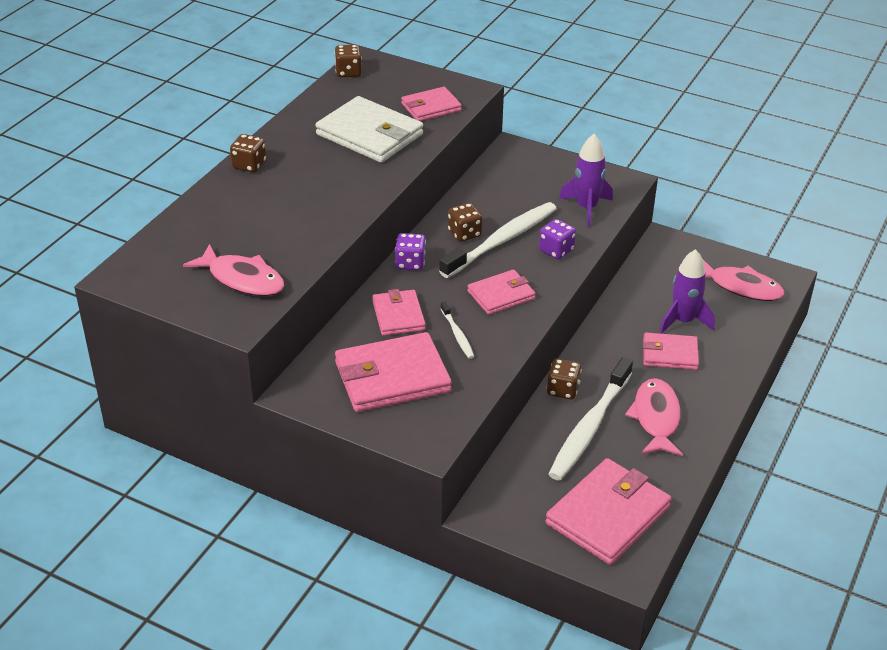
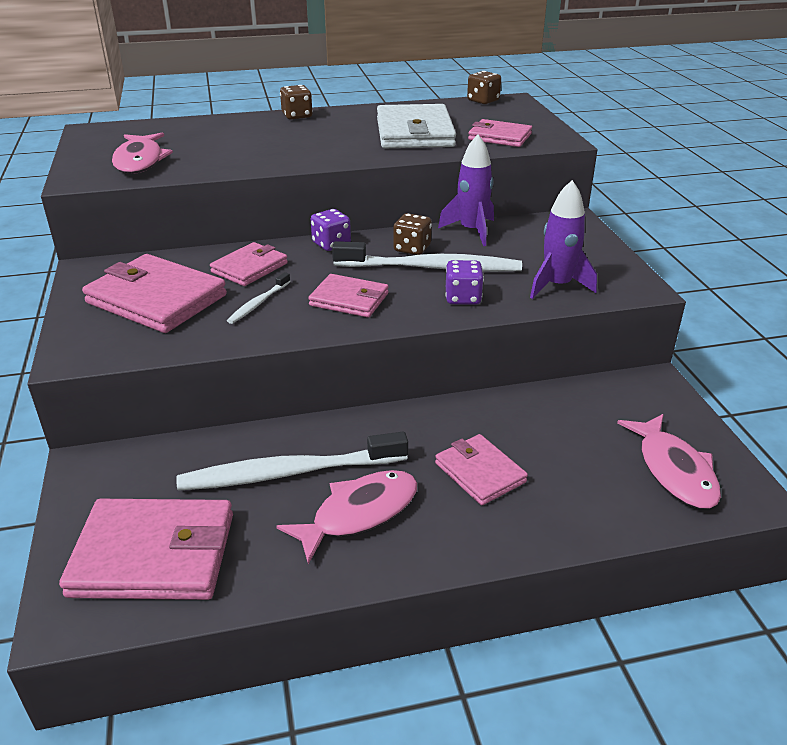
camera: 50 degrees right, 5 degrees down
(563, 390) = (328, 428): brown dice -> none
(683, 321) = (548, 456): purple rocket -> purple rocket (471, 231)

